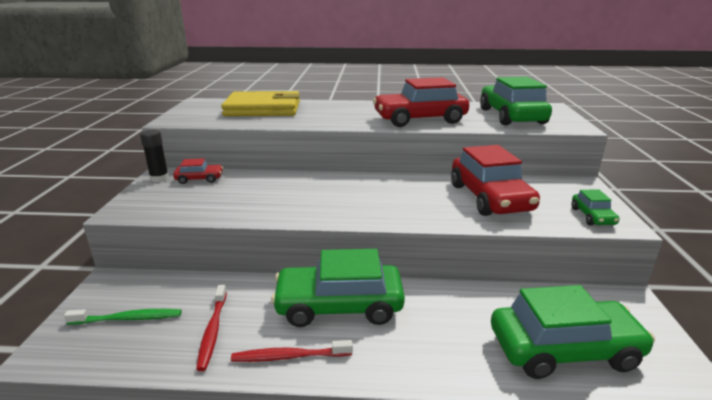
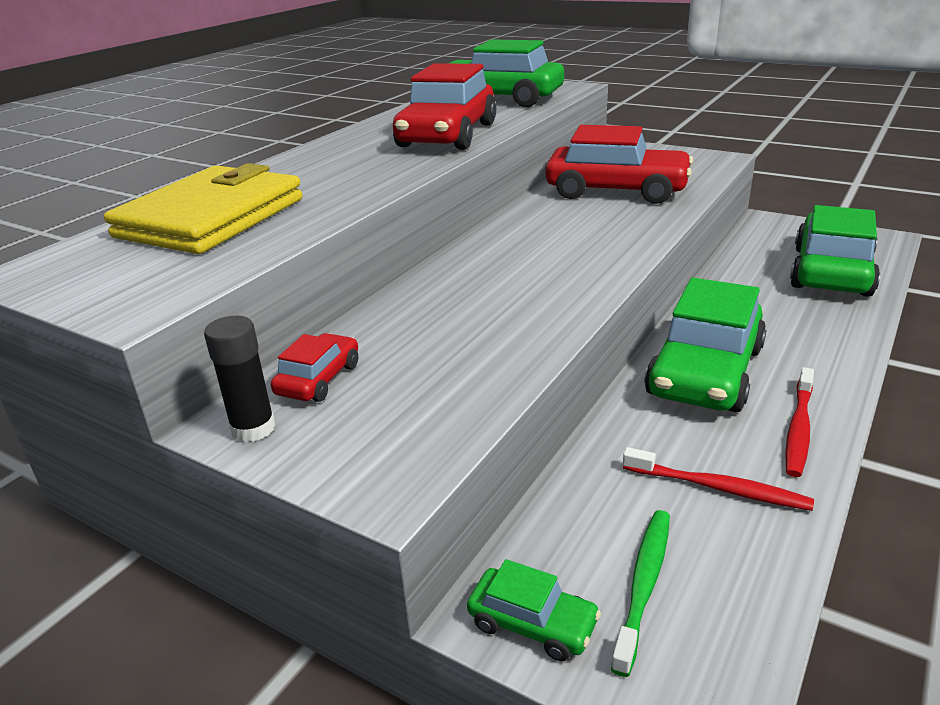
camera: 60 degrees left, 5 degrees up
(592, 216) = (696, 163): green car -> green car (532, 623)

